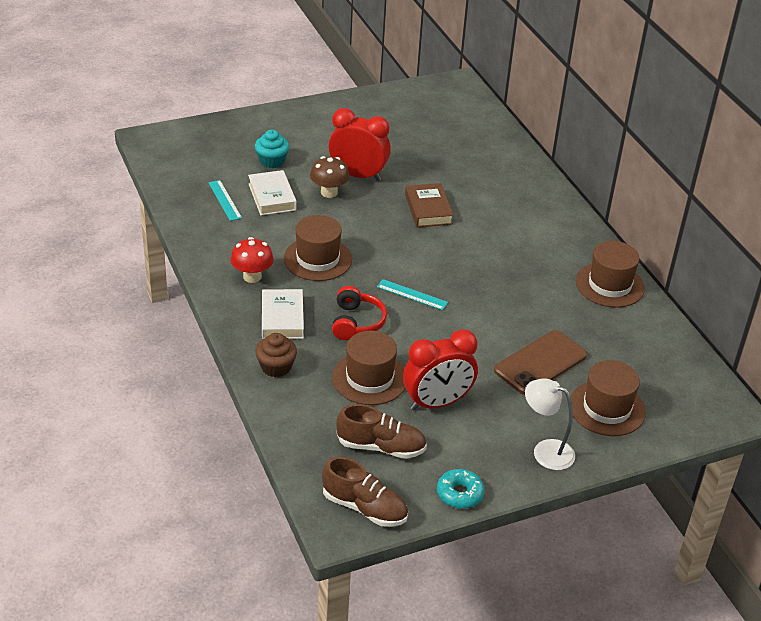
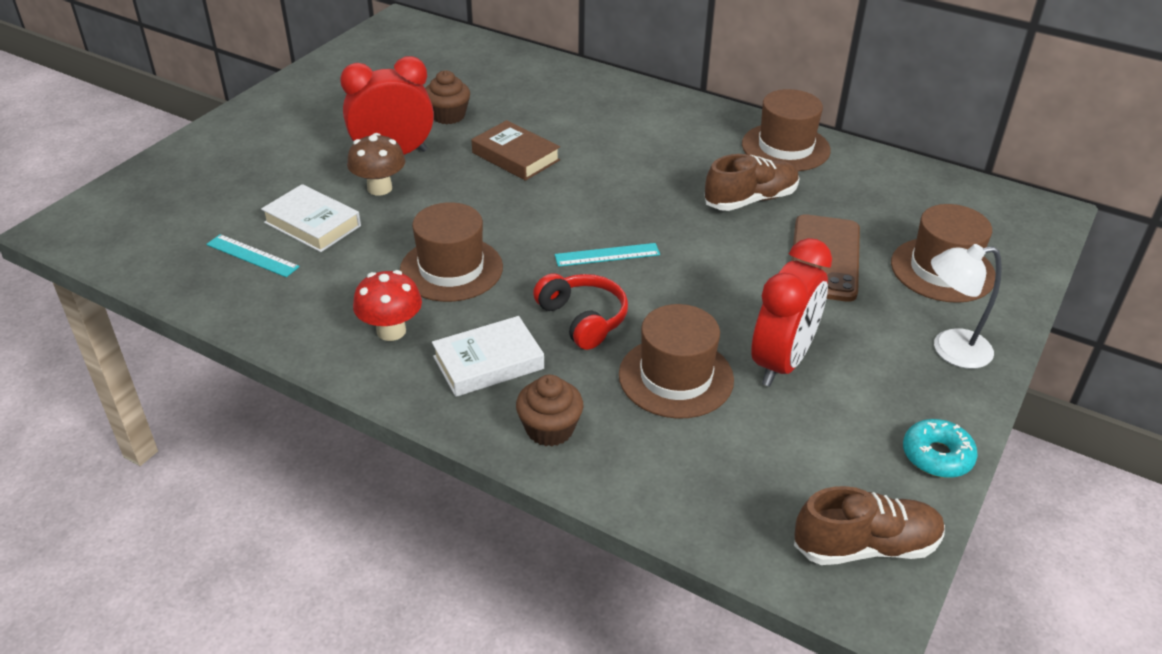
camera: 35 degrees left, 0 degrees up
(272, 161) = (267, 184): turquoise cupcake -> none
(282, 318) = (488, 362): white book -> white book turned 75 degrees counterclockwise
(381, 447) = (789, 454): brown shoe -> brown shoe (750, 200)
(417, 164) = (448, 116): none -> brown cupcake

